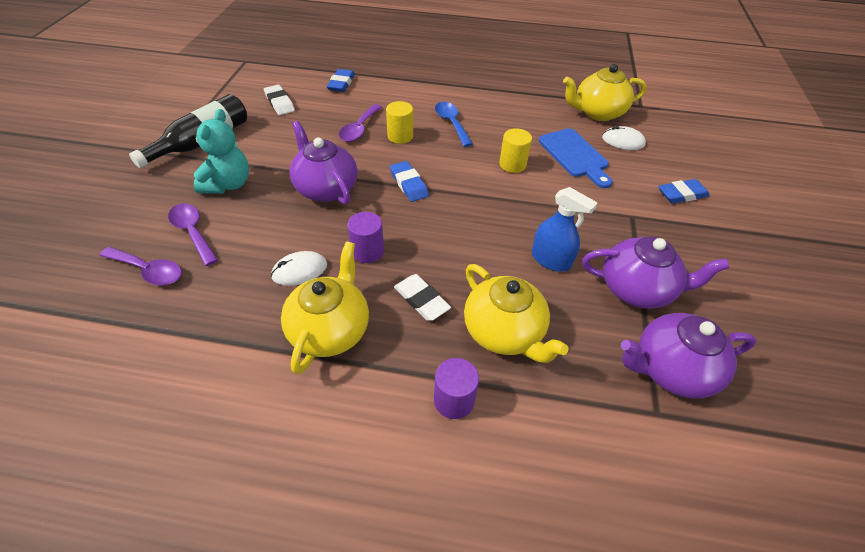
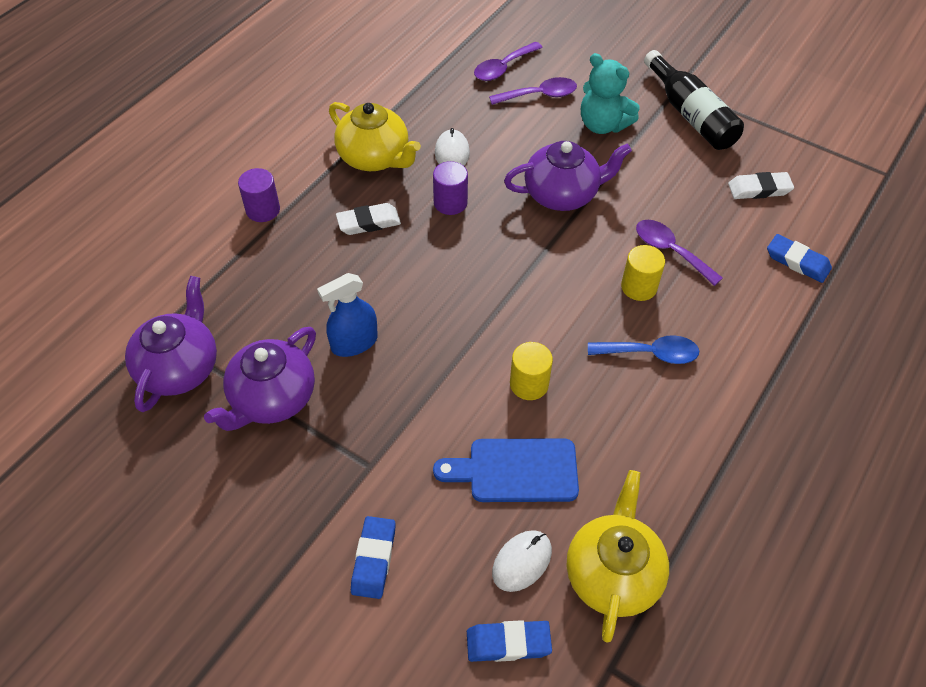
camera: 115 degrees right, 5 degrees up
(409, 184) = (537, 265): blue eraser -> blue eraser (508, 643)
(504, 332) = (298, 265): yellow teapot -> none

